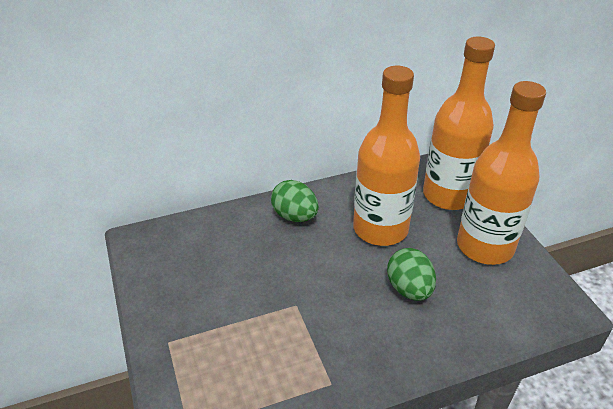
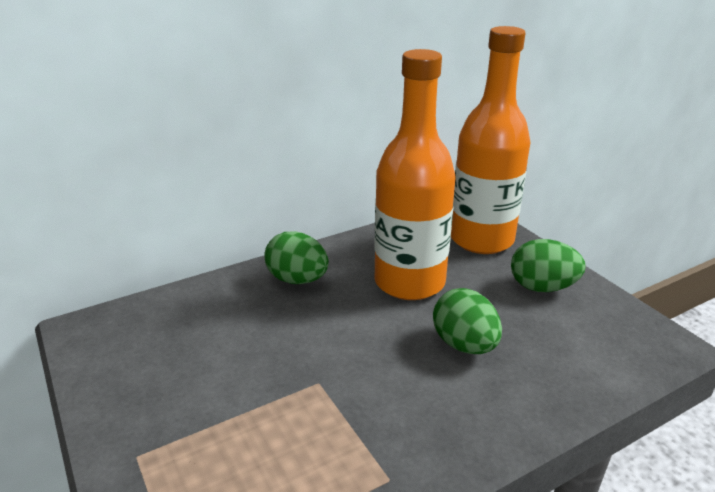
camera: 10 degrees left, 10 degrees down
(485, 246) = (542, 287): orange bottle -> green egg

